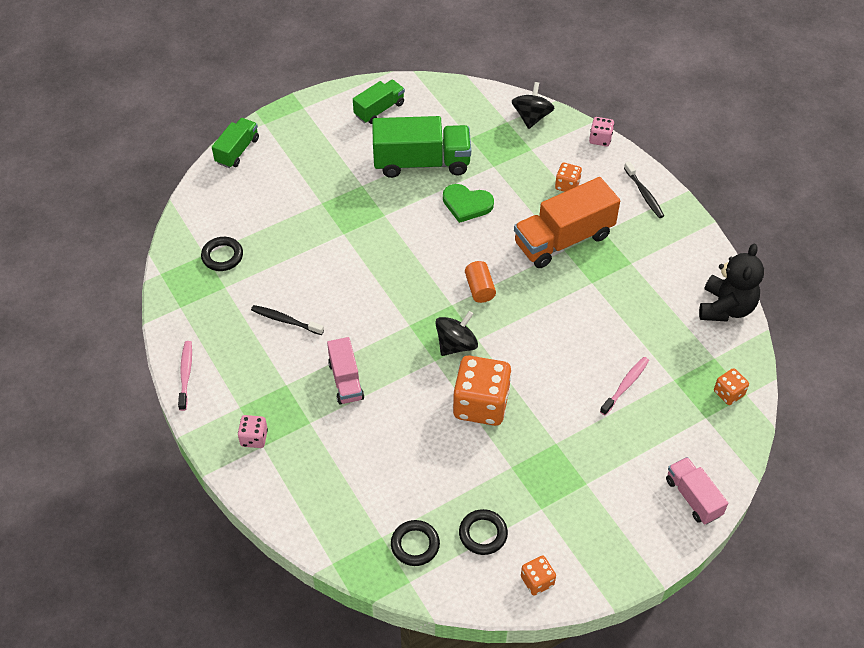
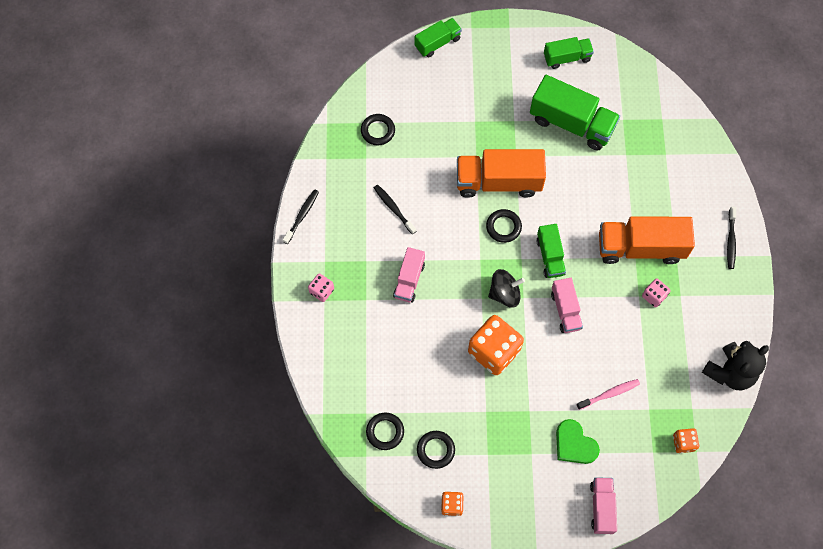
camera: 30 degrees right, 15 degrees up
(185, 375) = (301, 216): pink toothbrush -> black toothbrush
(381, 246) = (498, 182): none -> orange truck
(414, 284) = (503, 227): none -> black ring
(466, 204) = (584, 178): green heart -> green heart (574, 444)
(479, 288) = (550, 256): orange cylinder -> green truck
(528, 330) = (565, 310): none -> pink truck
(531, 117) = (684, 124): black spinning top -> none
(567, 185) = (673, 201): orange dice -> none
(600, 139) = (727, 172): pink dice -> pink dice (654, 296)

